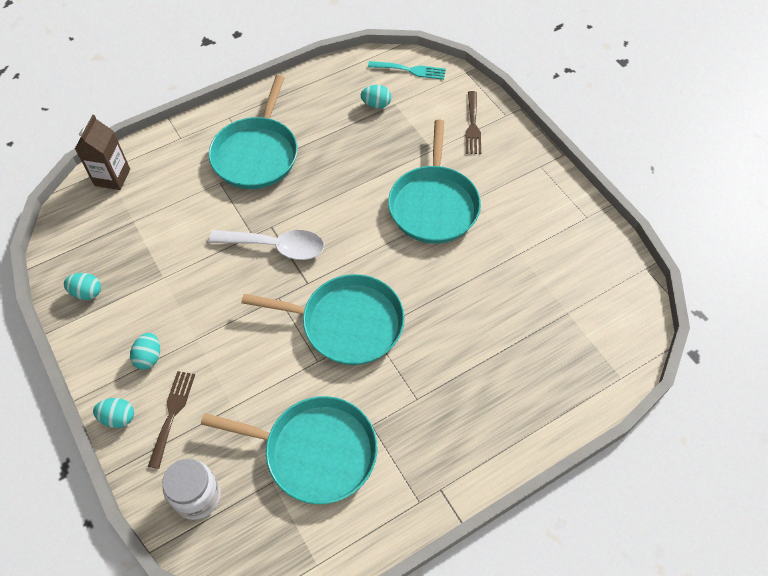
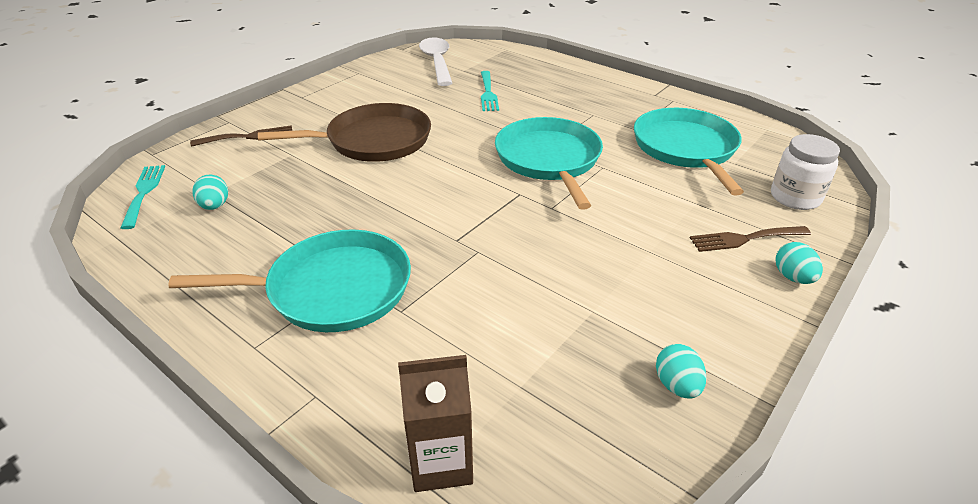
camera: 110 degrees left, 20 degrees down
(149, 357) = (705, 280): turquoise egg -> none
(276, 247) = (485, 227): white spoon -> white spoon (437, 62)
(434, 205) = (373, 140): turquoise pan -> brown pan
(499, 318) = (488, 93): none -> turquoise fork

